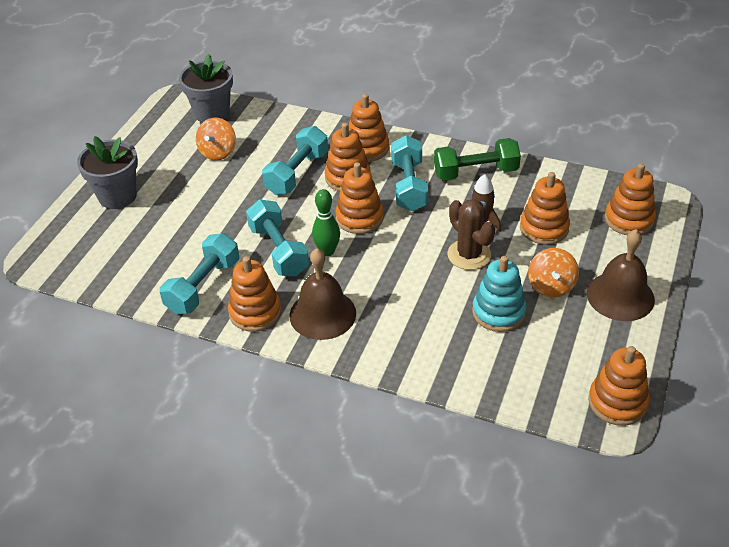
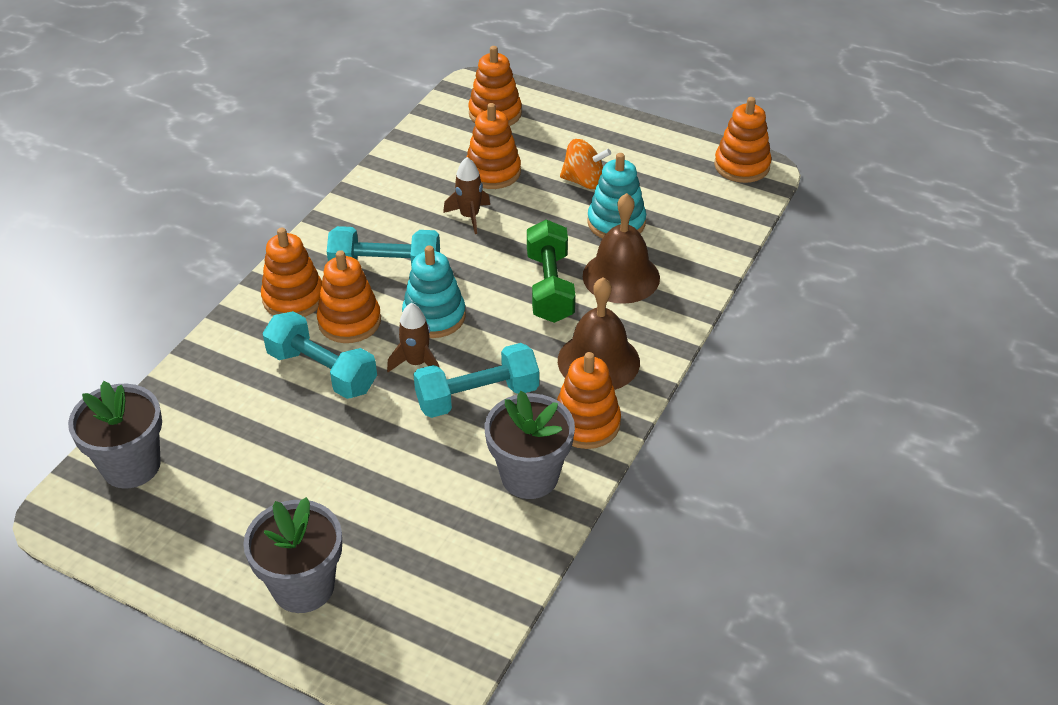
camera: 85 degrees left, 0 degrees up
(203, 286) = (529, 476): turquoise dumbbell -> grey flower pot
(218, 152) = (238, 459): orange spinning top -> none
(310, 216) = (416, 363): none -> brown rocket
(327, 251) = (489, 350): green bowling pin -> none
(359, 218) = (434, 316): orange stacking toy -> turquoise stacking toy
(469, 255) = (523, 232): brown cactus -> none
(475, 172) = (379, 209): green dumbbell -> green dumbbell (550, 287)
(620, 296) = (605, 139): brown bell -> brown bell (621, 276)

